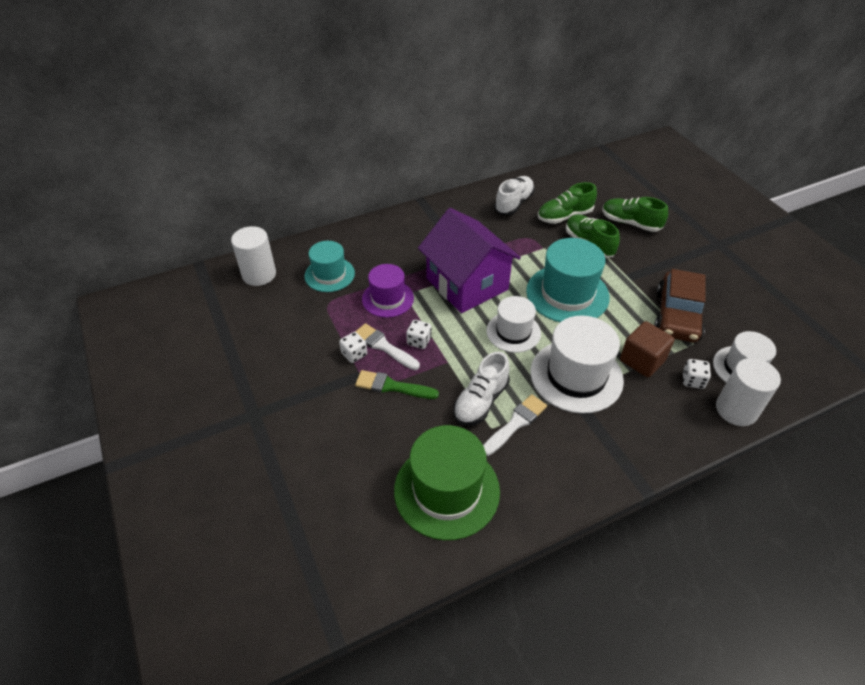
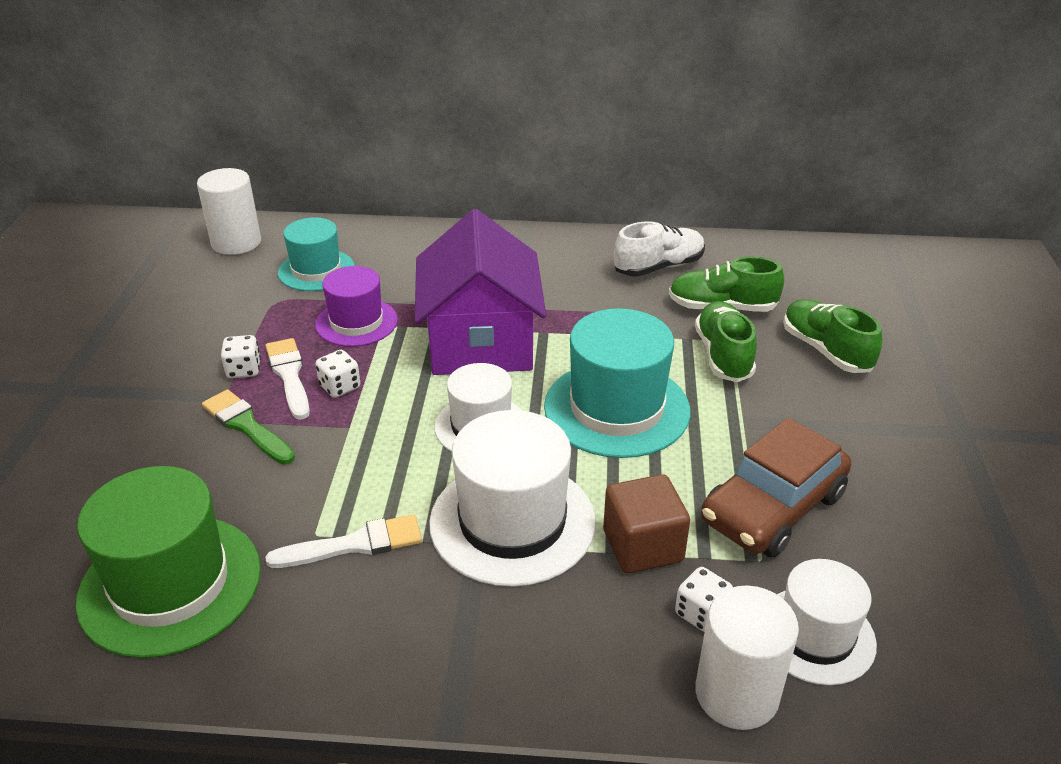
camera: 30 degrees right, 10 degrees down
(481, 401) = (339, 494): white shoe -> none

